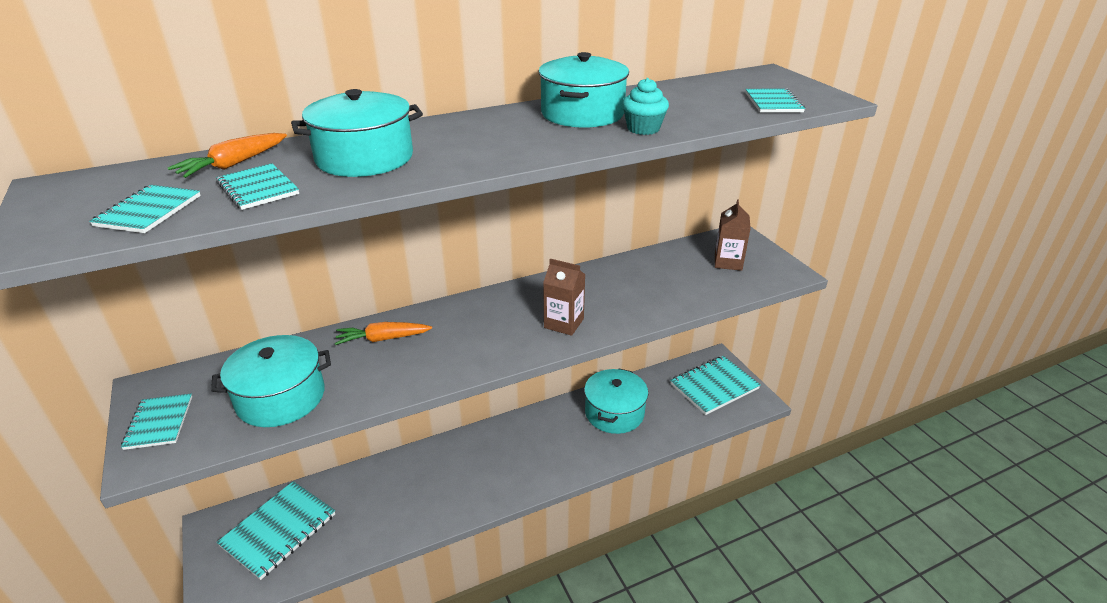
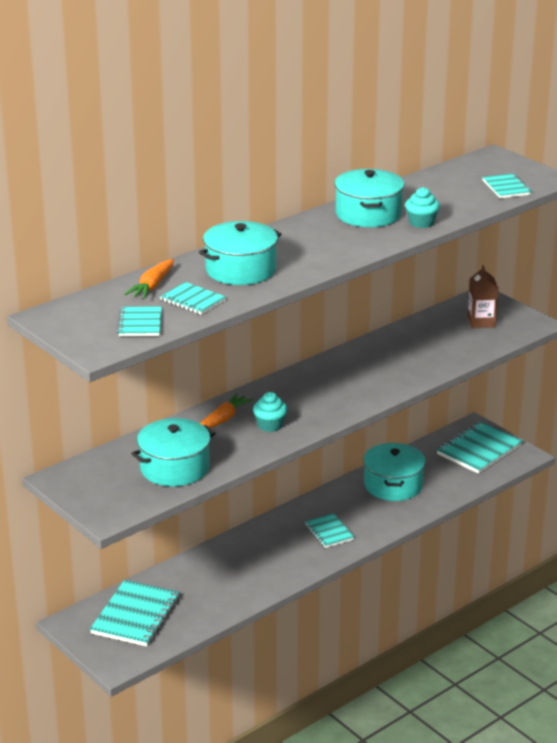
camera: 15 degrees left, 5 degrees down
(159, 423) = (94, 496): turquoise notebook -> turquoise notebook (329, 532)
(383, 339) = (222, 419): orange carrot -> orange carrot turned 150 degrees clockwise
(429, 356) = (270, 425): none -> turquoise cupcake
(564, 323) = (364, 388): brown carton -> none

